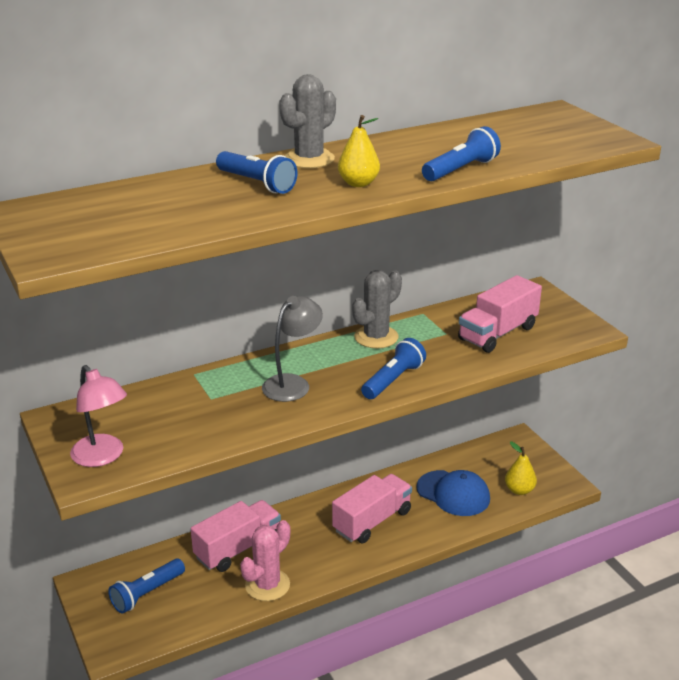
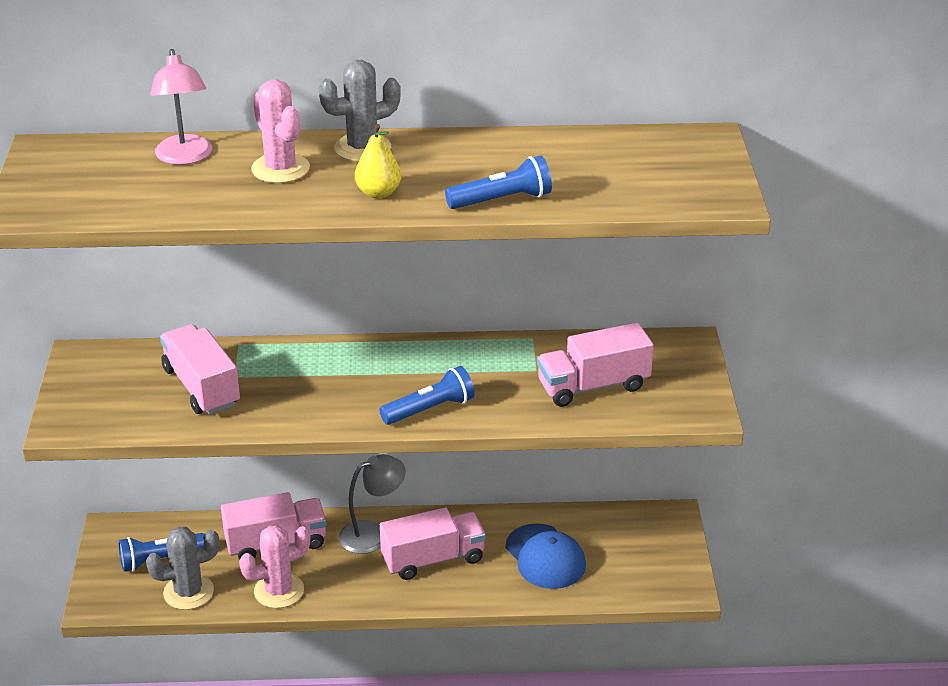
camera: 25 degrees right, 5 degrees up
(102, 457) = (92, 409): pink lamp -> pink lamp (185, 157)
(189, 413) = (201, 387): none -> pink truck
(257, 183) = (280, 169): blue flashlight -> pink cactus
(292, 383) = (325, 383): grey lamp -> grey lamp (373, 534)
(376, 337) = (455, 353): grey cactus -> grey cactus (188, 592)
(519, 490) = (624, 577): yellow pear -> none

